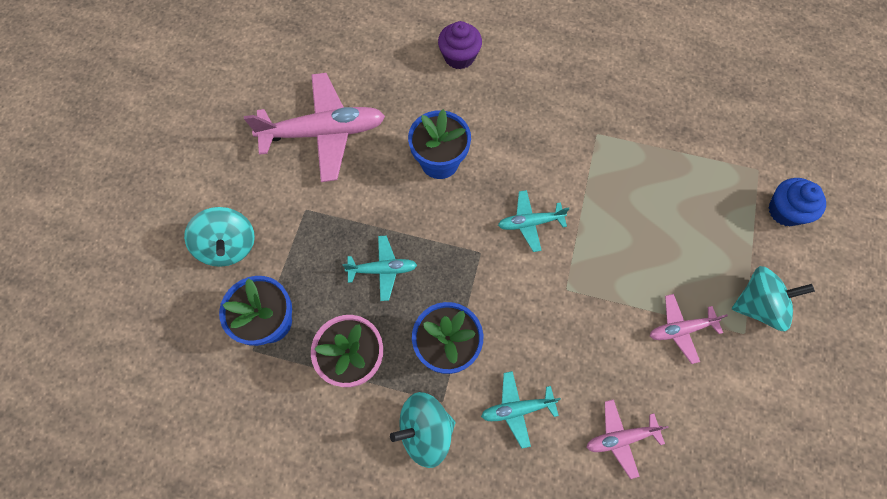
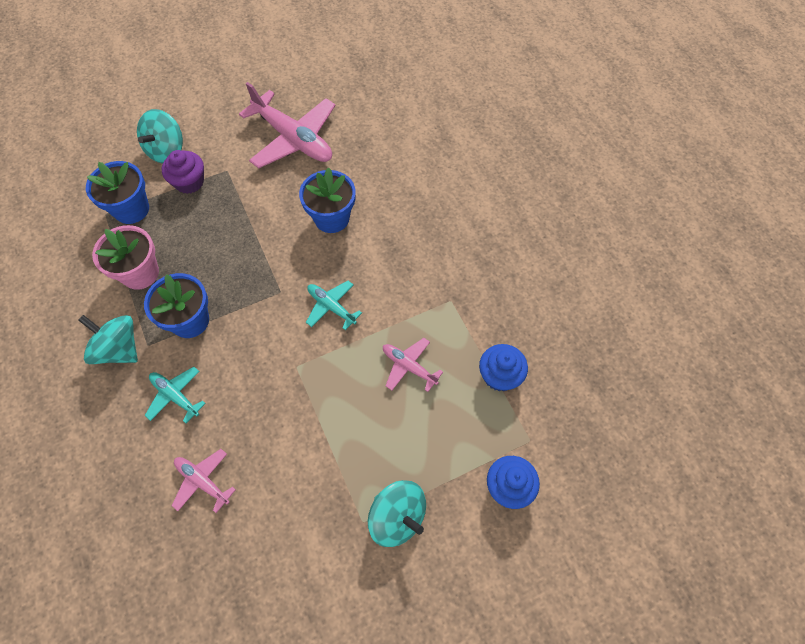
camera: 50 degrees right, 5 degrees down
(383, 270) = (218, 243): turquoise plane -> none
(459, 57) = (431, 170): purple cupcake -> purple cupcake (189, 182)
(680, 329) = (327, 469): pink plane -> pink plane (409, 366)
(690, 149) = (499, 375): none -> blue cupcake

